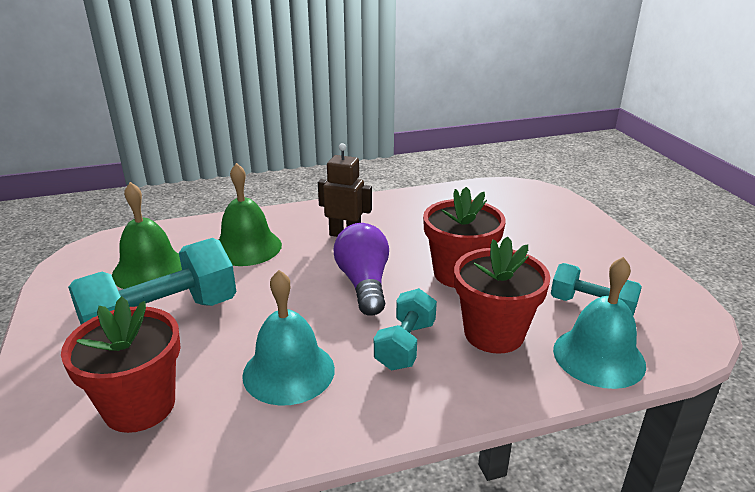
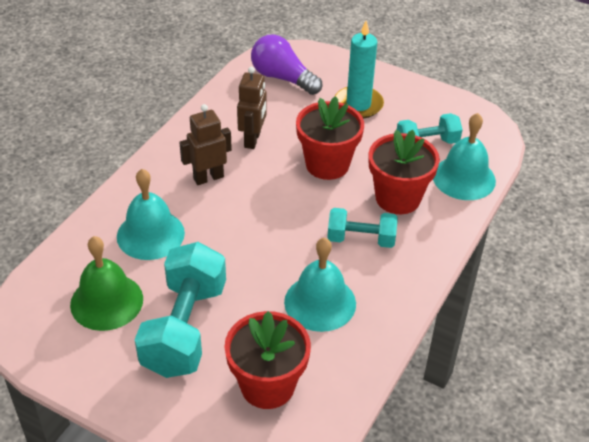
camera: 45 degrees left, 15 degrees up
(247, 247) = (150, 234): green bell -> turquoise bell
(364, 283) = (278, 211): purple light bulb -> purple light bulb (282, 78)
(405, 345) = (361, 239): turquoise dumbbell -> turquoise dumbbell turned 60 degrees counterclockwise
(419, 228) = (253, 140): none -> brown robot
(554, 247) = (358, 105): none -> turquoise candle

